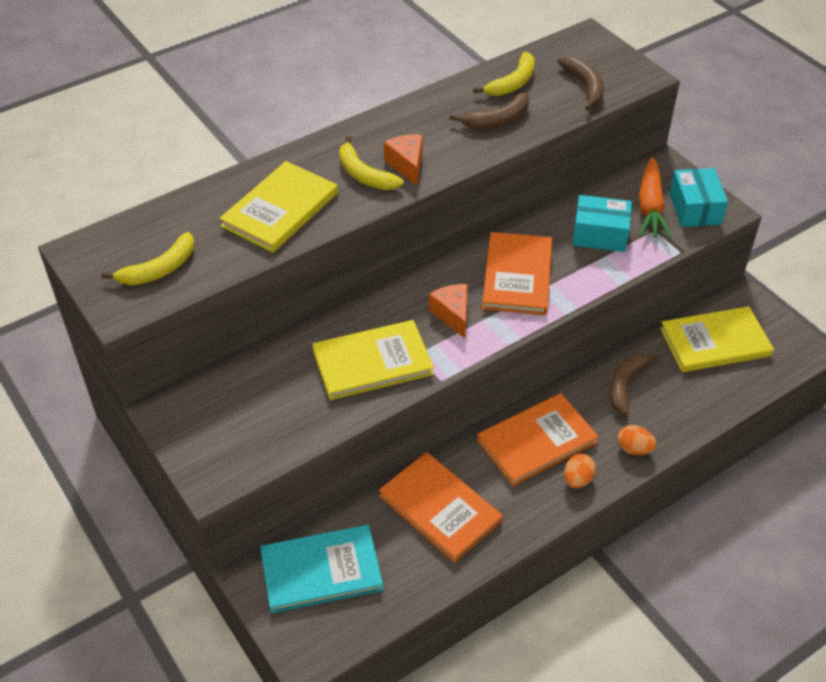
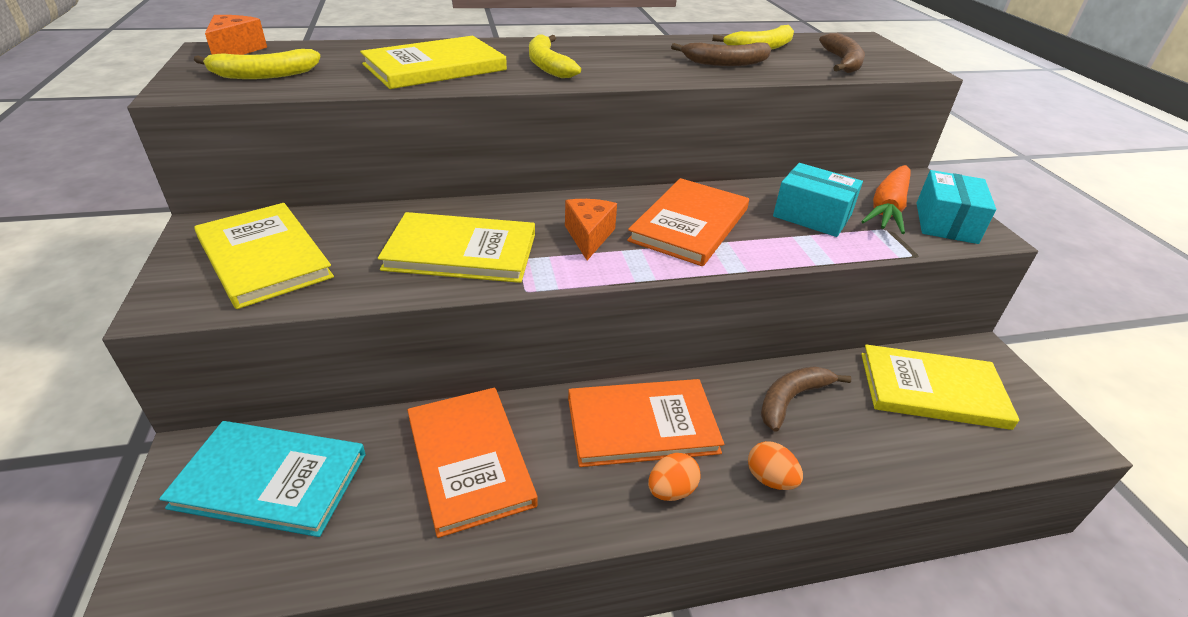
camera: 20 degrees right, 10 degrees down
(237, 419) = (264, 258): none -> yellow book
(407, 165) = (600, 69): orange cheese -> orange cheese (236, 50)

